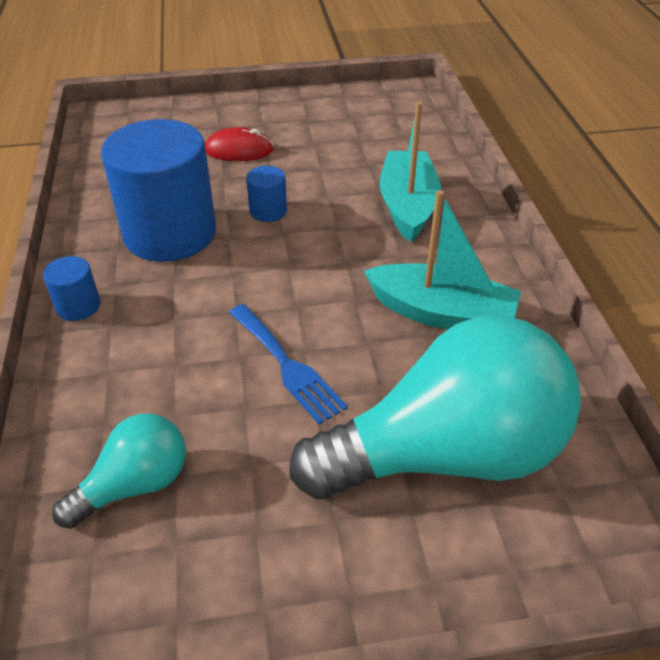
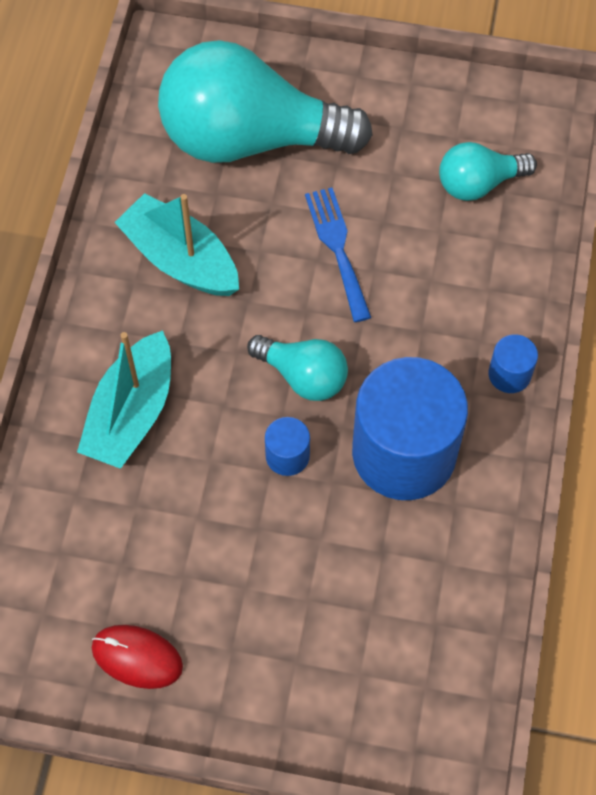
camera: 160 degrees left, 20 degrees up
(239, 150) = (284, 592): red mouse -> red mouse (137, 657)
(277, 259) = (303, 376): none -> turquoise light bulb

